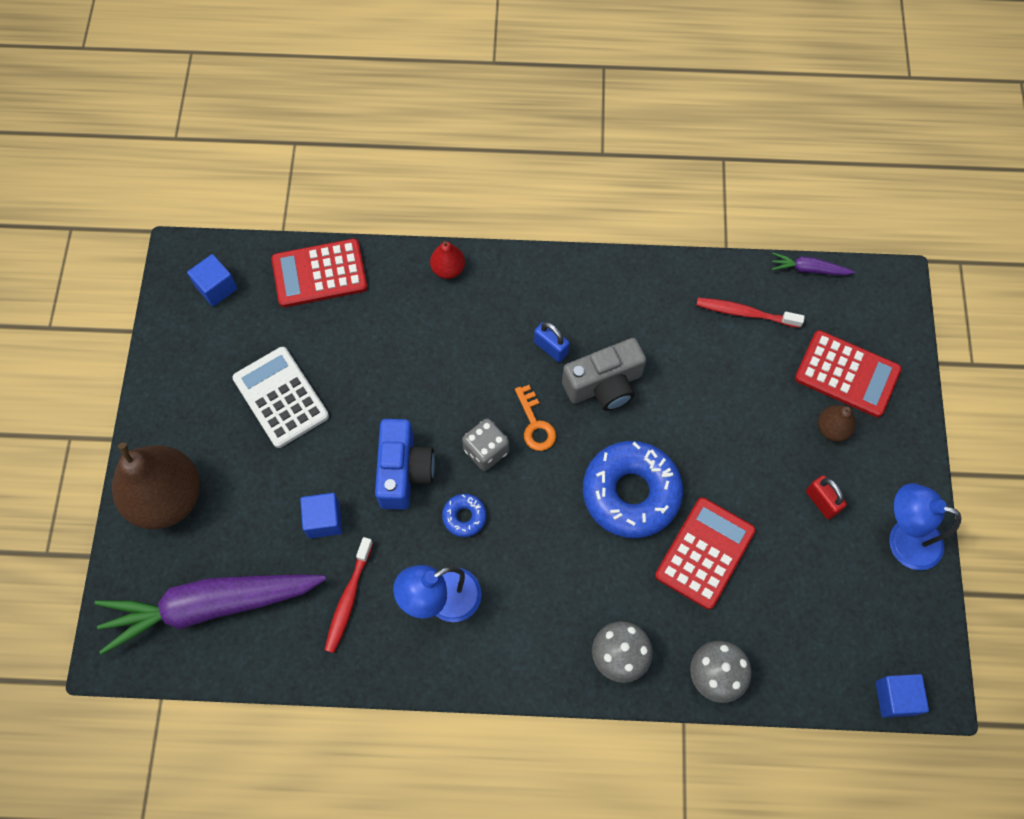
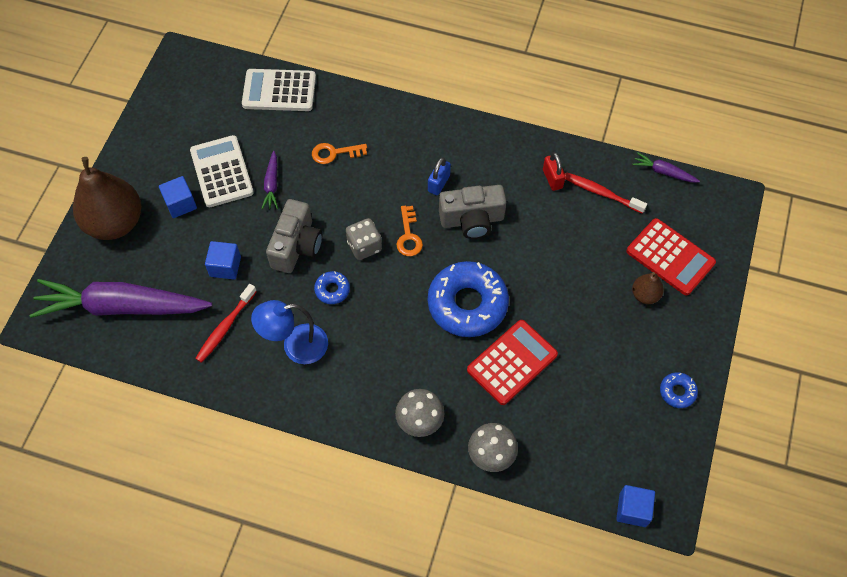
camera: 15 degrees right, 5 degrees down
(216, 287) = (199, 84): blue cube -> blue cube (180, 204)
(319, 274) = (279, 91): red calculator -> white calculator
(348, 398) = (272, 184): none -> purple carrot
(404, 471) = (296, 246): blue camera -> grey camera
(413, 339) = (334, 153): none -> orange key
(448, 269) = (377, 109): red pear -> none
(551, 348) = (439, 183): blue padlock -> blue padlock turned 60 degrees clockwise
(821, 502) = (619, 347): red padlock -> red padlock (552, 179)
(903, 539) = (677, 392): blue lamp -> blue donut

